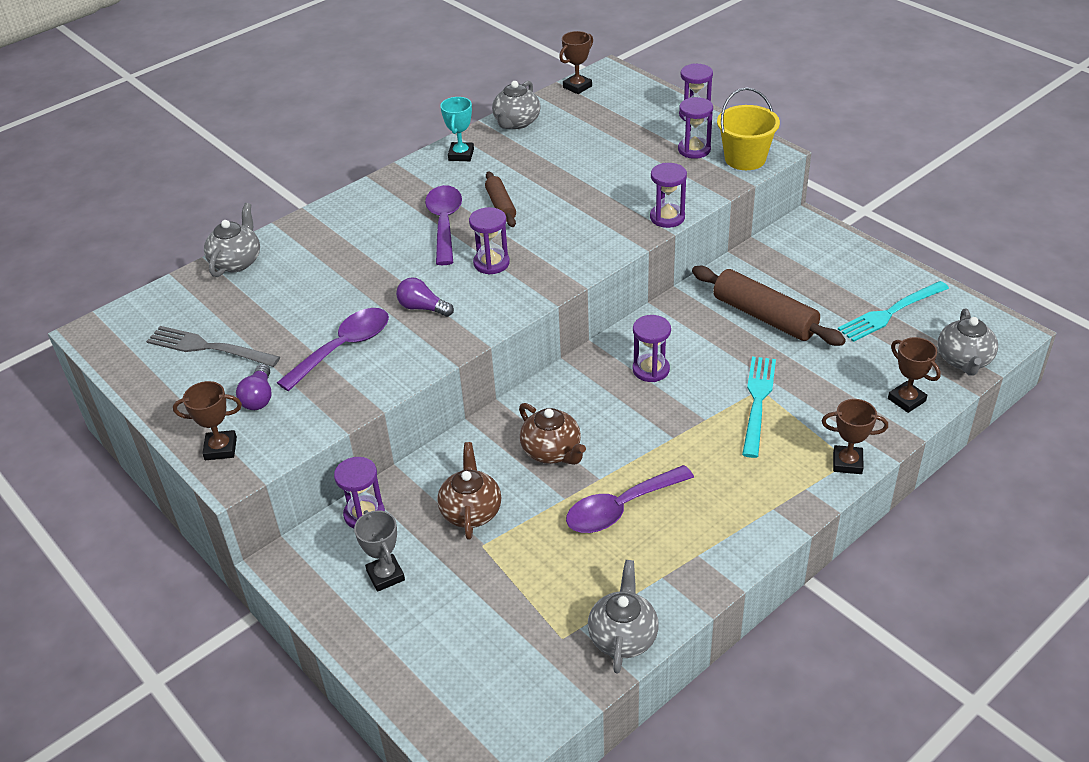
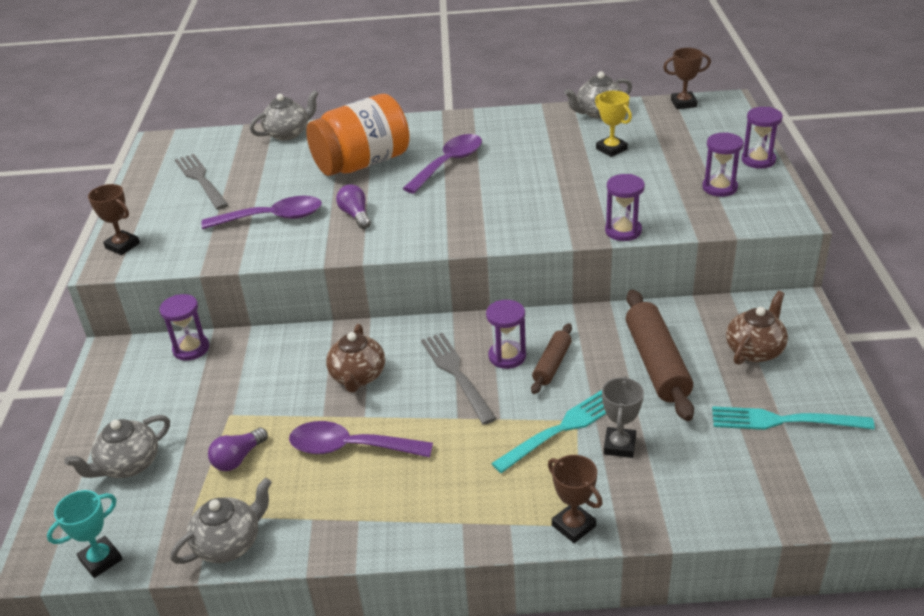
camera: 40 degrees right, 5 degrees down
(259, 397) = (184, 225): purple light bulb -> purple light bulb (238, 458)
(359, 258) = (362, 163): none -> orange jar
(385, 575) = (150, 397): grey trophy -> grey trophy (619, 445)
(461, 155) = (525, 121): turquoise trophy -> turquoise trophy (101, 560)
(471, 511) = (253, 387): brown teapot -> brown teapot (754, 350)
(491, 263) = (443, 206): purple hourglass -> none
(501, 205) = (505, 168): brown rolling pin -> brown rolling pin (552, 364)
(569, 151) = (611, 149): none -> yellow trophy
(629, 405) = (456, 374): none -> grey fork
(745, 159) = (757, 213): yellow bucket -> none
(906, 400) = (700, 505): brown trophy -> none
(964, 360) = (807, 503): grey teapot -> grey teapot (129, 465)

